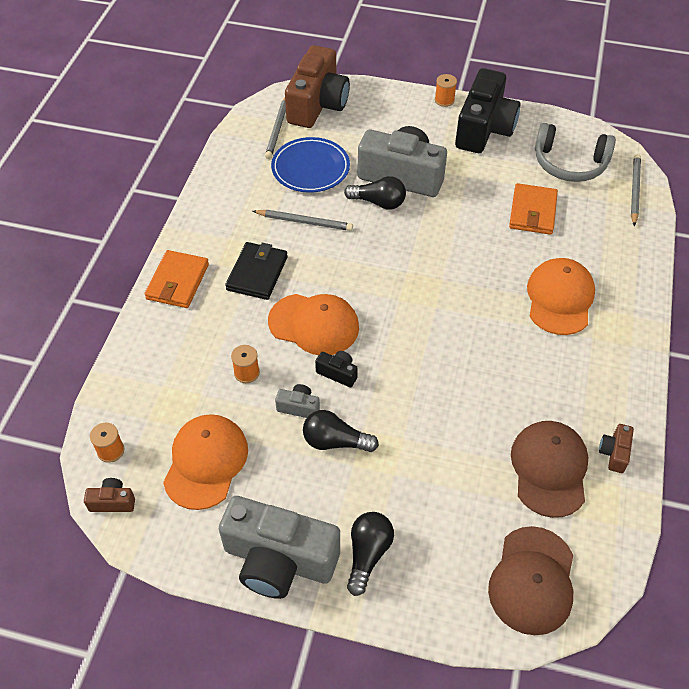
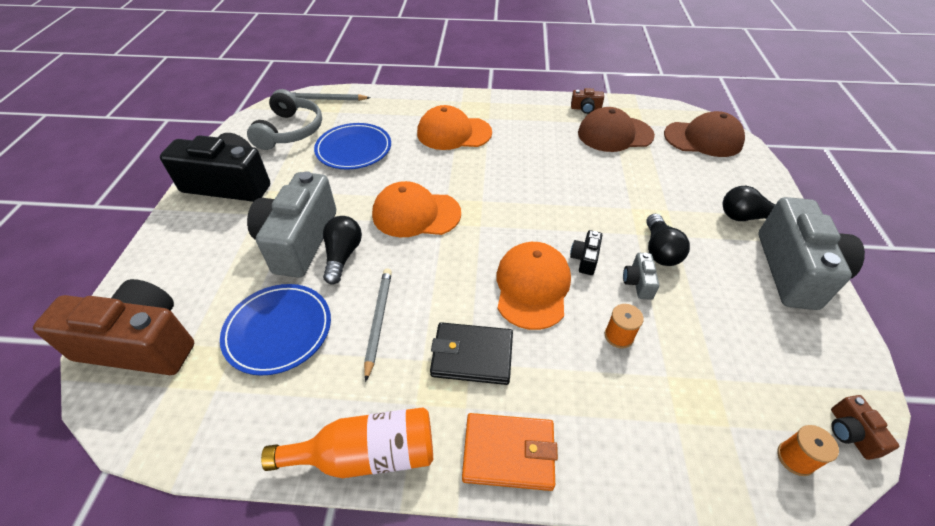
camera: 100 degrees left, 5 degrees down
(202, 212) = (368, 454): none -> orange bottle
(206, 462) = (744, 349): orange cap -> orange cap (416, 214)
(277, 129) = (185, 387): grey pencil -> none
(444, 100) = (171, 217): orange spool -> none
(532, 212) = (354, 149): orange wallet -> blue plate

